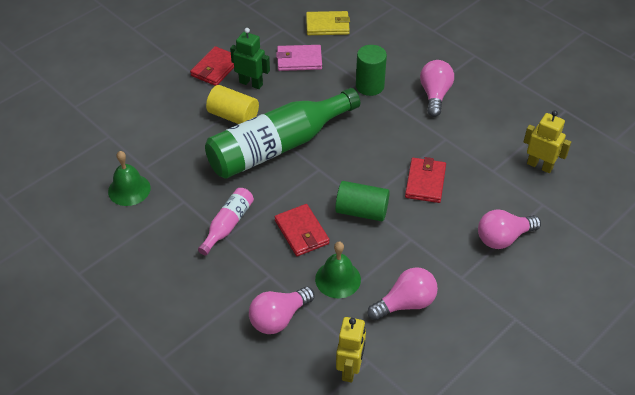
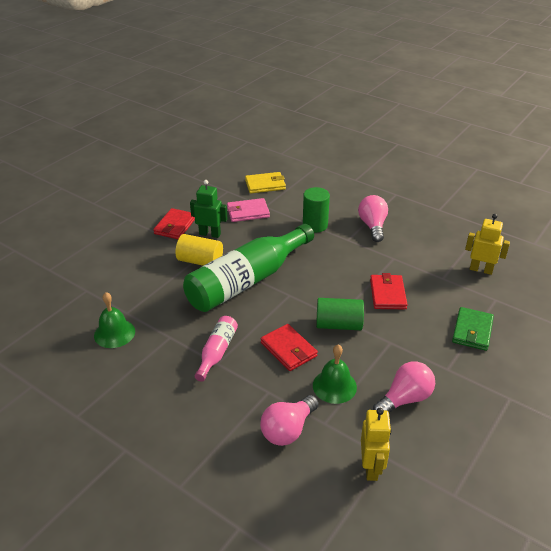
camera: 10 degrees left, 10 degrees down
(503, 238) = (472, 331): pink light bulb -> green wallet

